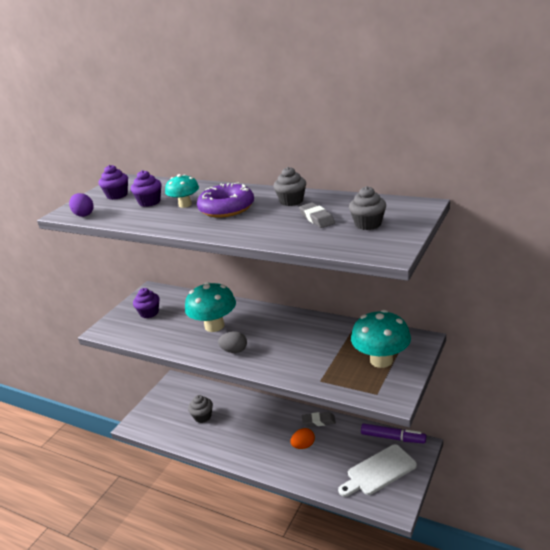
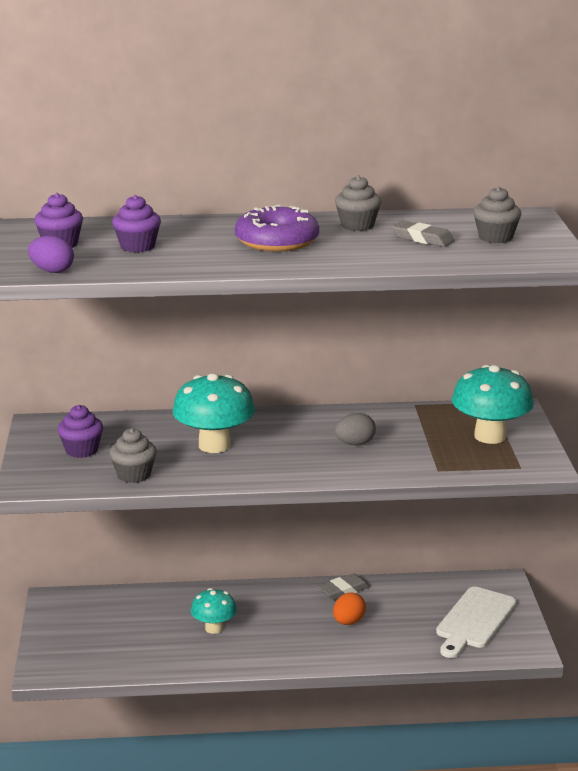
camera: 35 degrees left, 5 degrees down
(185, 205) = (204, 244): turquoise mushroom -> turquoise mushroom (214, 628)
(202, 416) = (156, 630): grey cupcake -> grey cupcake (134, 475)
(234, 351) = (282, 465): grey egg -> grey egg (355, 444)
(393, 438) = (461, 582): purple marker -> none

